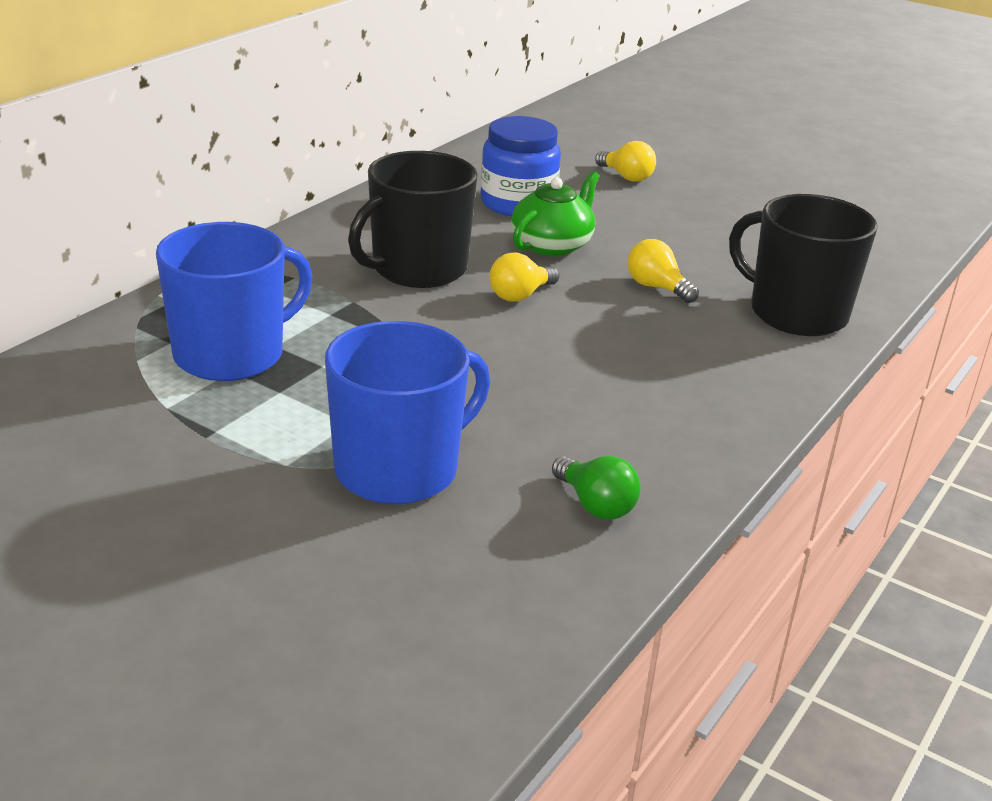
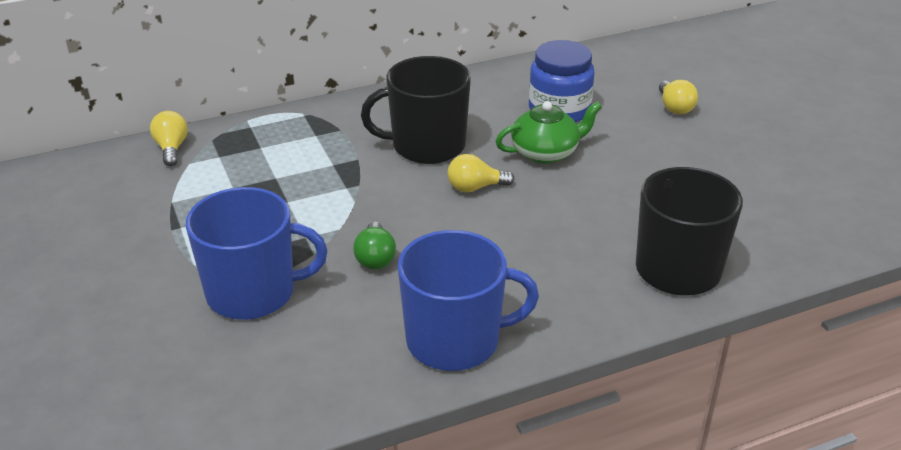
camera: 35 degrees right, 5 degrees up
(231, 354) = (244, 176): blue mug -> blue mug (455, 340)
(595, 505) = (344, 366): green light bulb -> green light bulb (375, 258)
(656, 287) = (586, 211): yellow light bulb -> yellow light bulb (171, 148)

